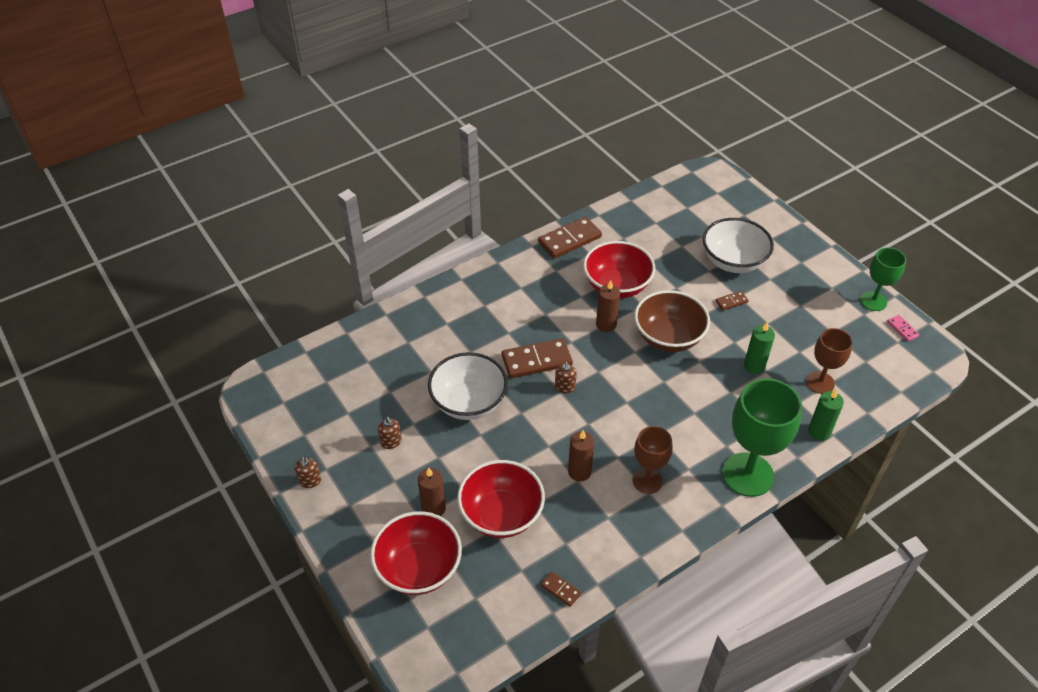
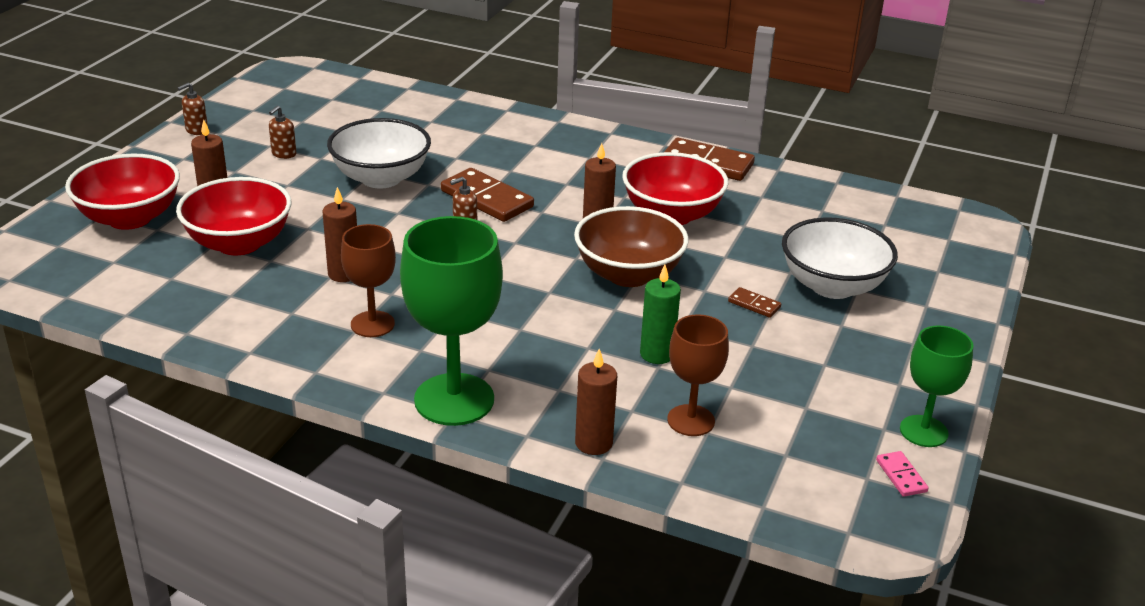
camera: 55 degrees right, 15 degrees down
(560, 590) = (160, 310): brown domino -> none
(819, 432) = (593, 443): green candle -> brown candle
(902, 329) = (901, 476): pink domino -> pink domino turned 45 degrees counterclockwise

